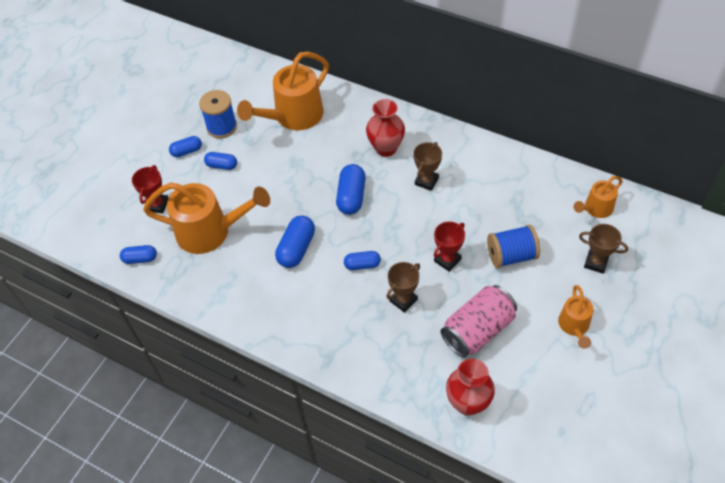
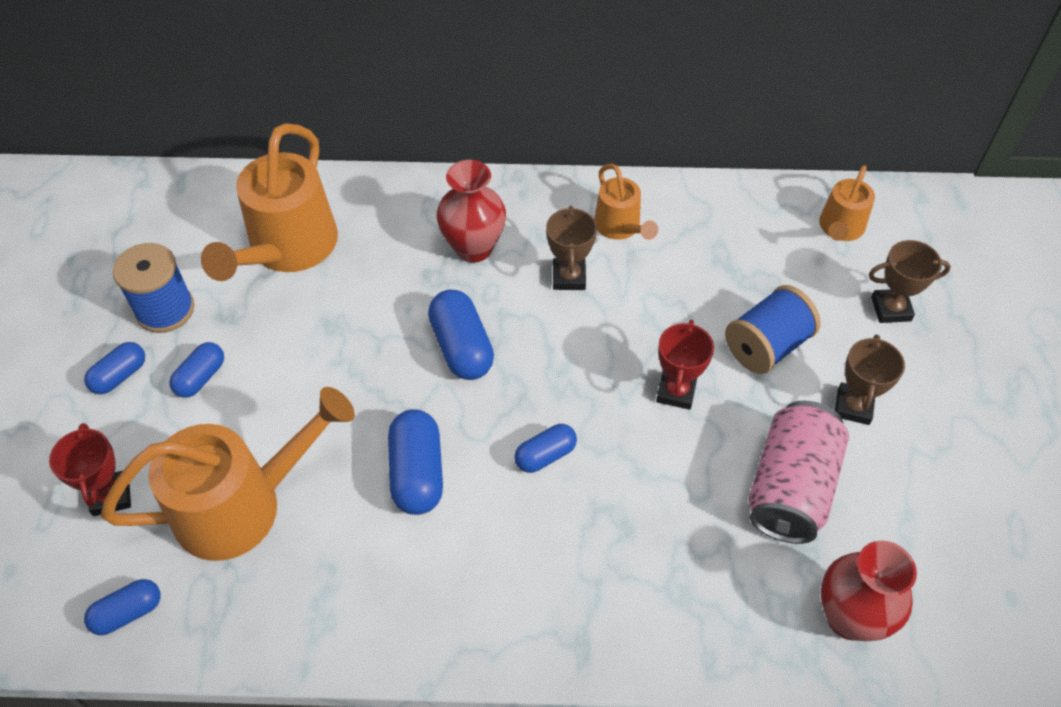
camera: 30 degrees left, 0 degrees up
(222, 165) = (201, 377): blue capsule -> blue capsule turned 45 degrees counterclockwise
(403, 300) = (646, 487): brown trophy -> brown trophy (853, 406)
(574, 327) = (924, 420): orange watering can -> orange watering can (620, 228)

